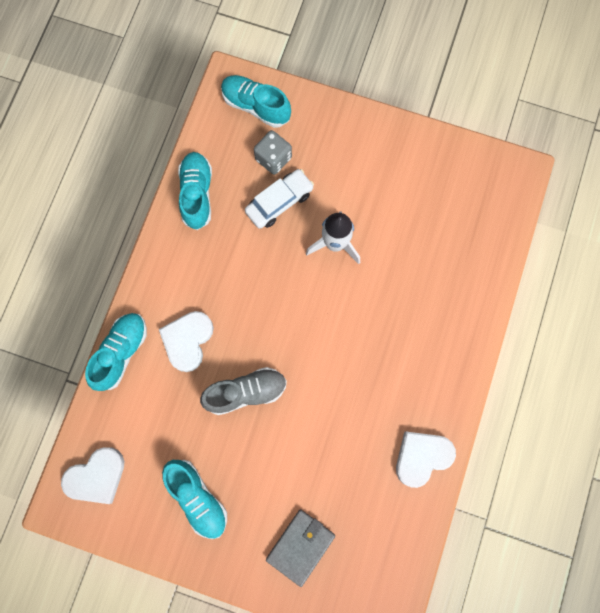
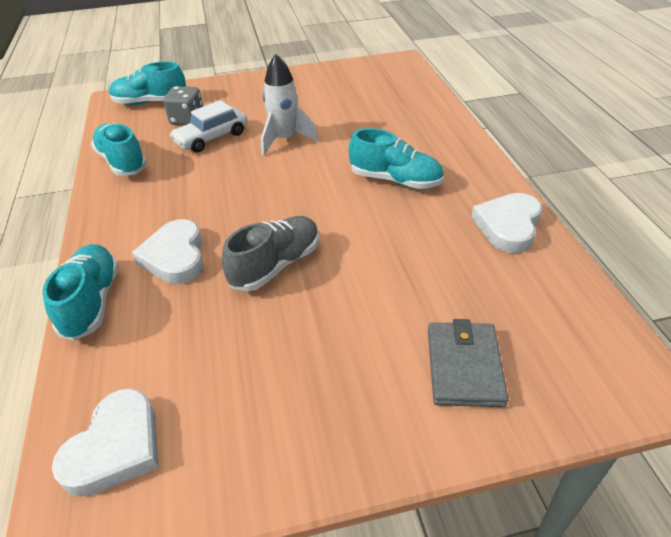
camera: 30 degrees left, 35 degrees down
(197, 497) = (287, 390): turquoise shoe -> turquoise shoe (395, 180)
(279, 202) = (211, 138): white car -> white car turned 150 degrees counterclockwise

